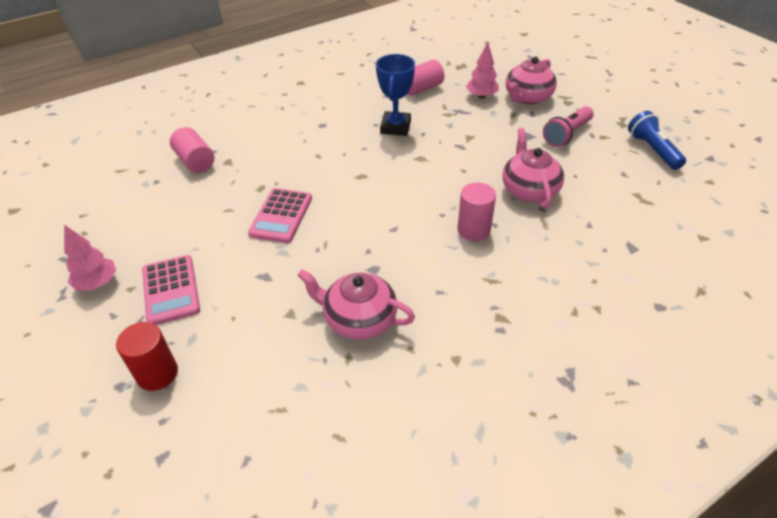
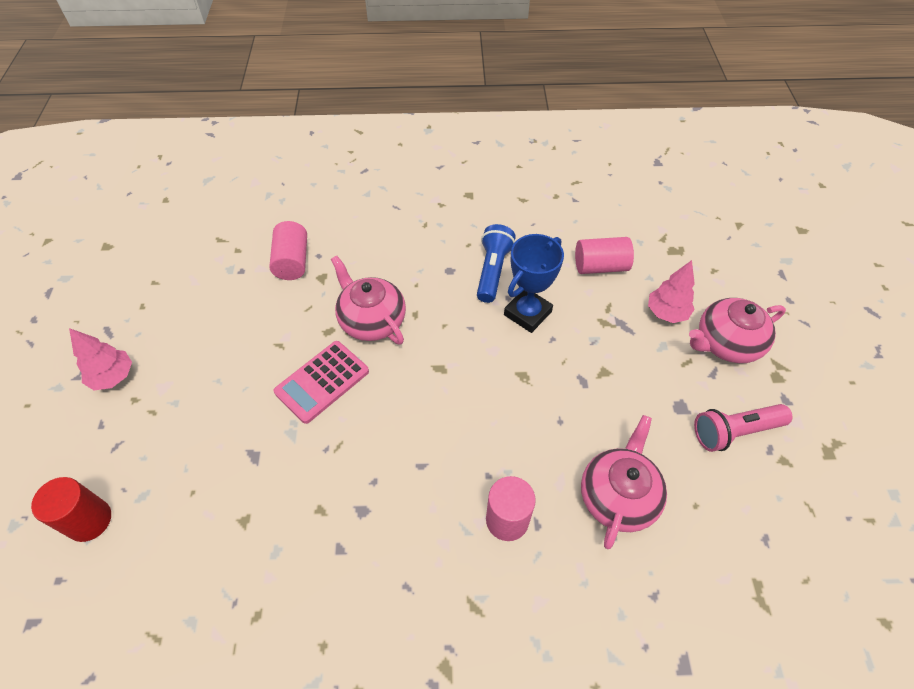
camera: 30 degrees right, 10 degrees up
(171, 290) = (164, 423): pink calculator -> none
(359, 319) = (301, 571): pink teapot -> pink teapot (371, 320)
(652, 150) = (839, 521): blue flashlight -> blue flashlight (493, 271)

